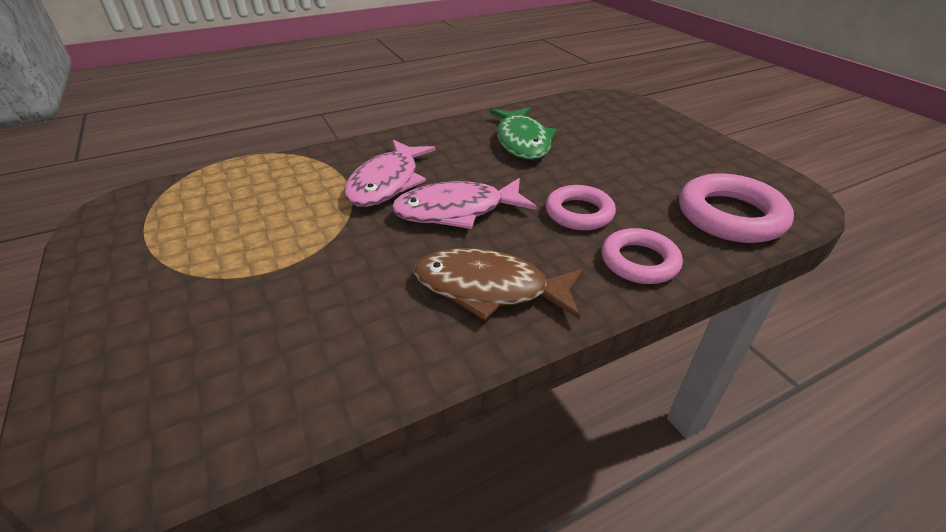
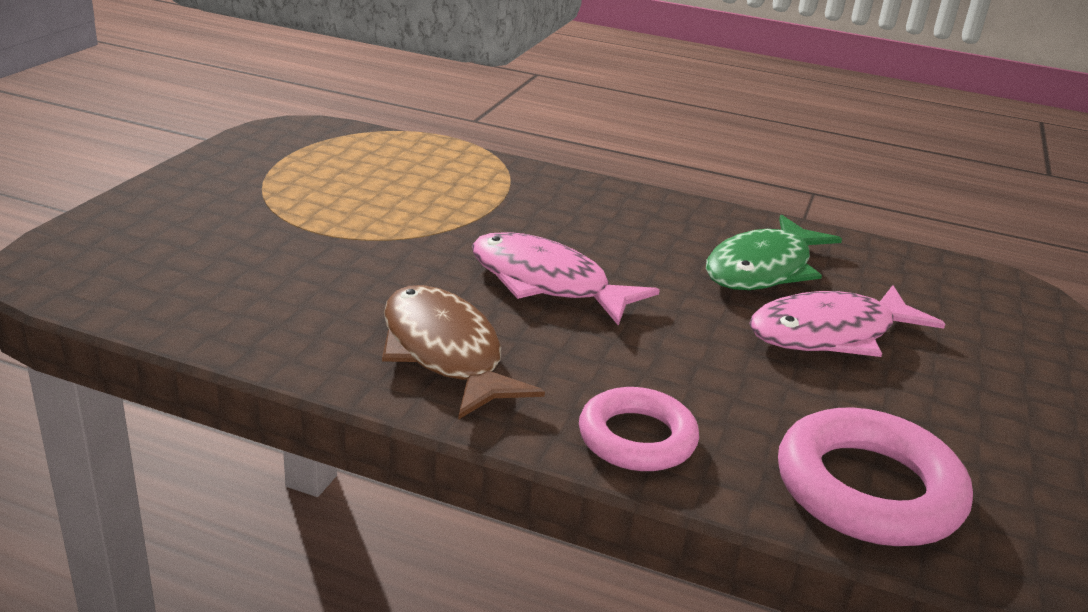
camera: 45 degrees right, 10 degrees down
(387, 183) = (532, 224): pink fish -> pink fish (830, 334)
(579, 213) = (671, 362): pink ring -> none

